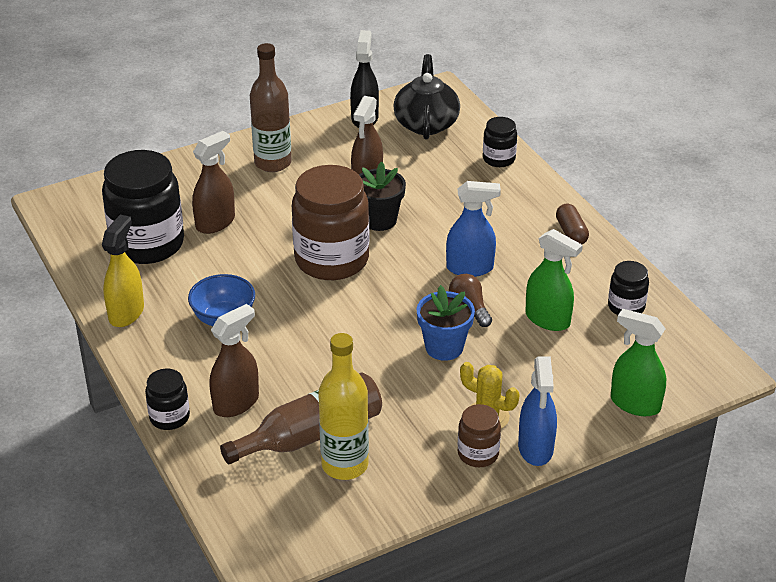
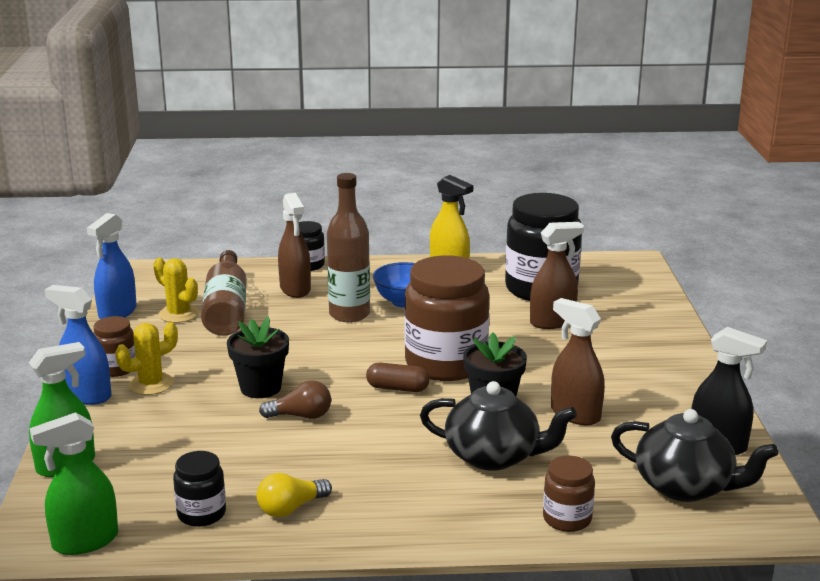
camera: 115 degrees right, 15 degrees down
(215, 223) = (552, 322): brown spray bottle -> brown spray bottle turned 90 degrees counterclockwise
(273, 163) = (645, 368): brown bottle -> brown bottle (349, 314)
(345, 465) = (178, 314): yellow bottle -> yellow cactus
(444, 347) = (260, 388): blue flower pot -> black flower pot
(451, 202) = (494, 456): none -> black teapot
(470, 268) = (364, 434): blue spray bottle -> blue spray bottle (117, 312)
(499, 159) = (567, 519): black jar -> brown jar
(548, 319) = (237, 455): green spray bottle -> green spray bottle (85, 541)
(571, 233) = (367, 523): brown capsule -> brown capsule (397, 388)
(585, 270) = (290, 508): none -> yellow light bulb

